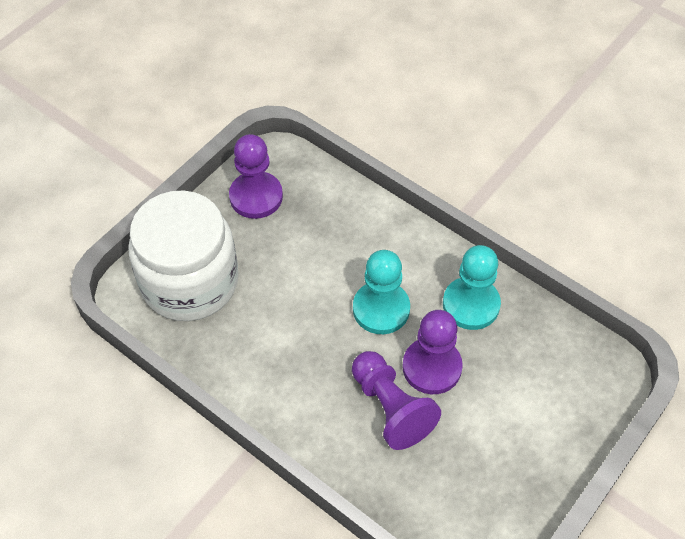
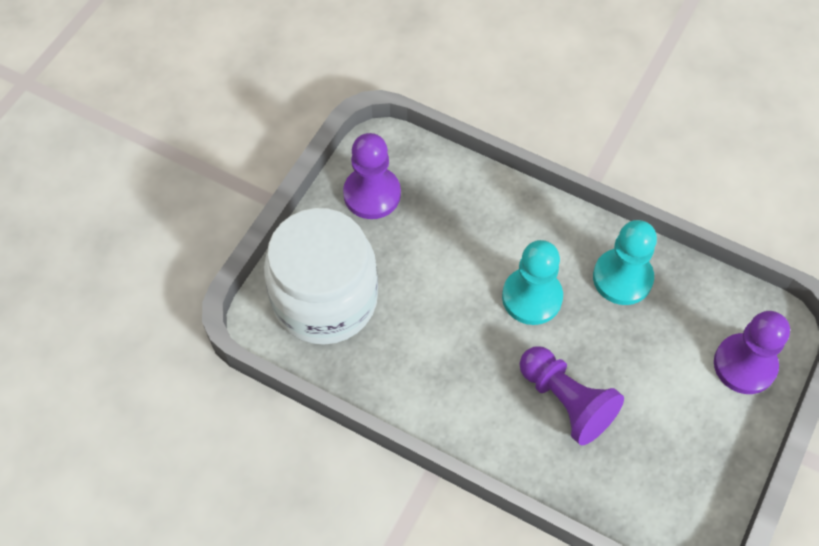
camera: 10 degrees left, 5 degrees up
(432, 367) = (597, 351): purple pawn -> purple pawn (744, 365)

